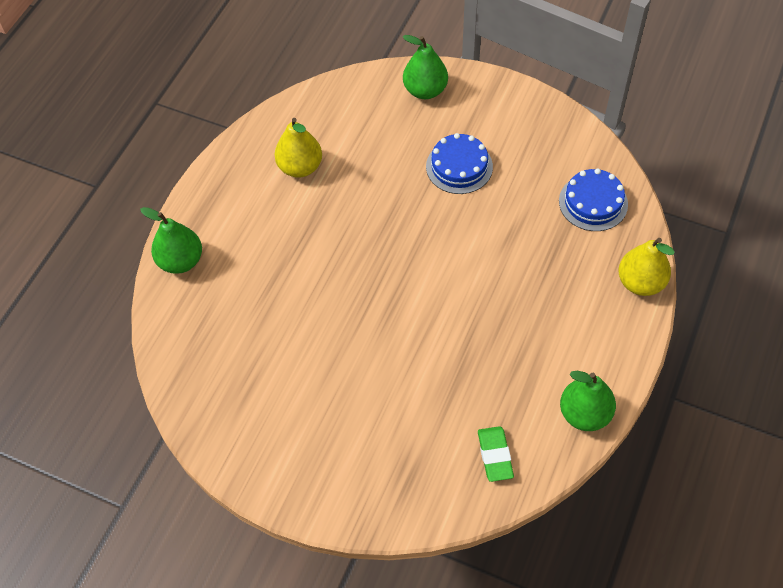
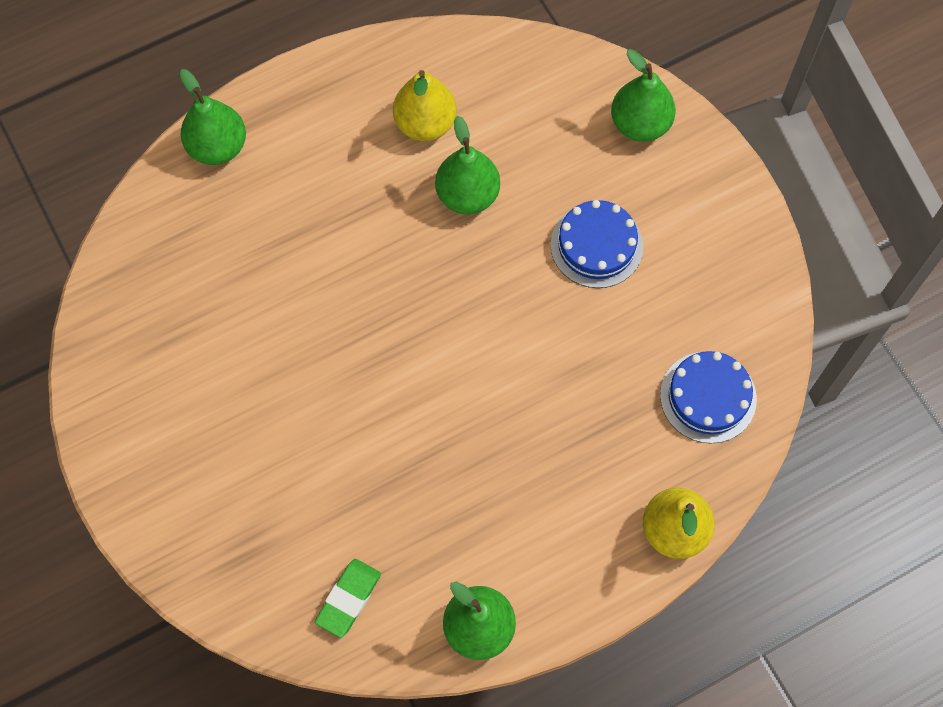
camera: 35 degrees right, 10 degrees up
(361, 188) = (467, 195): none -> green pear

